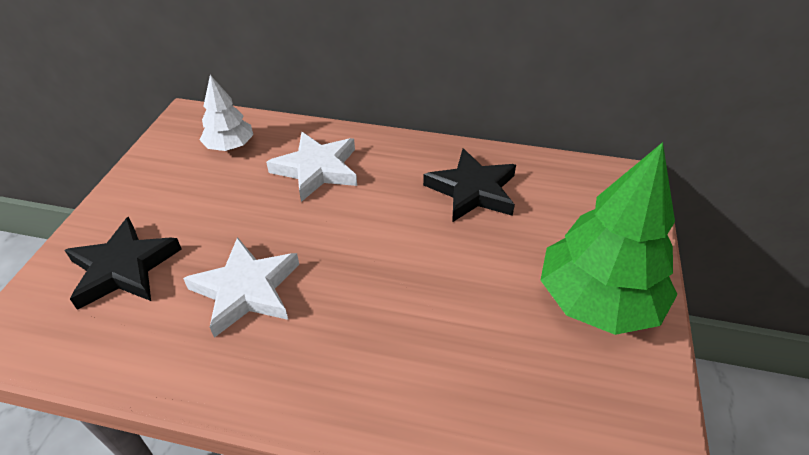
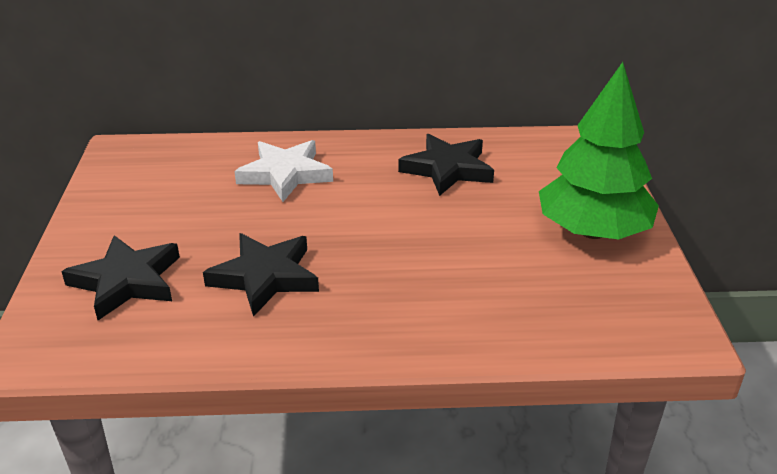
camera: 15 degrees left, 10 degrees down
(230, 146) = (181, 168): white tree -> none
(246, 290) = (265, 277): white star -> black star

